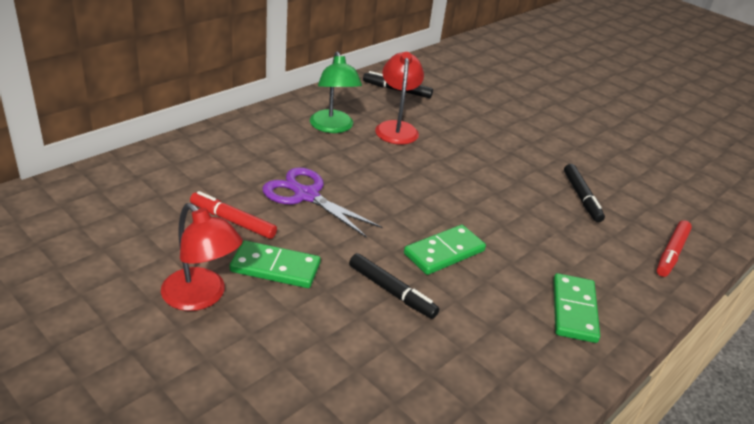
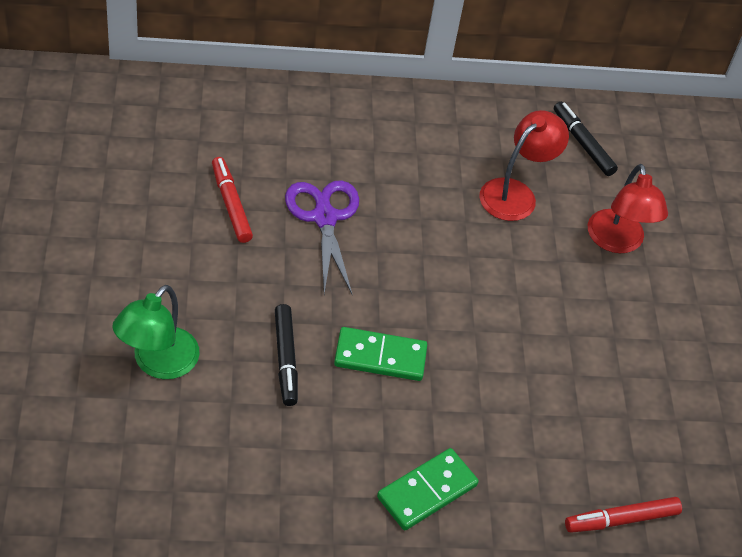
camera: 40 degrees right, 15 degrees up
(201, 297) = (133, 260): red lamp -> red lamp (617, 242)
(275, 268) = (216, 272): green domino -> none
(333, 127) = (445, 154): green lamp -> green lamp (158, 363)
(581, 197) = (614, 399): black marker -> none

